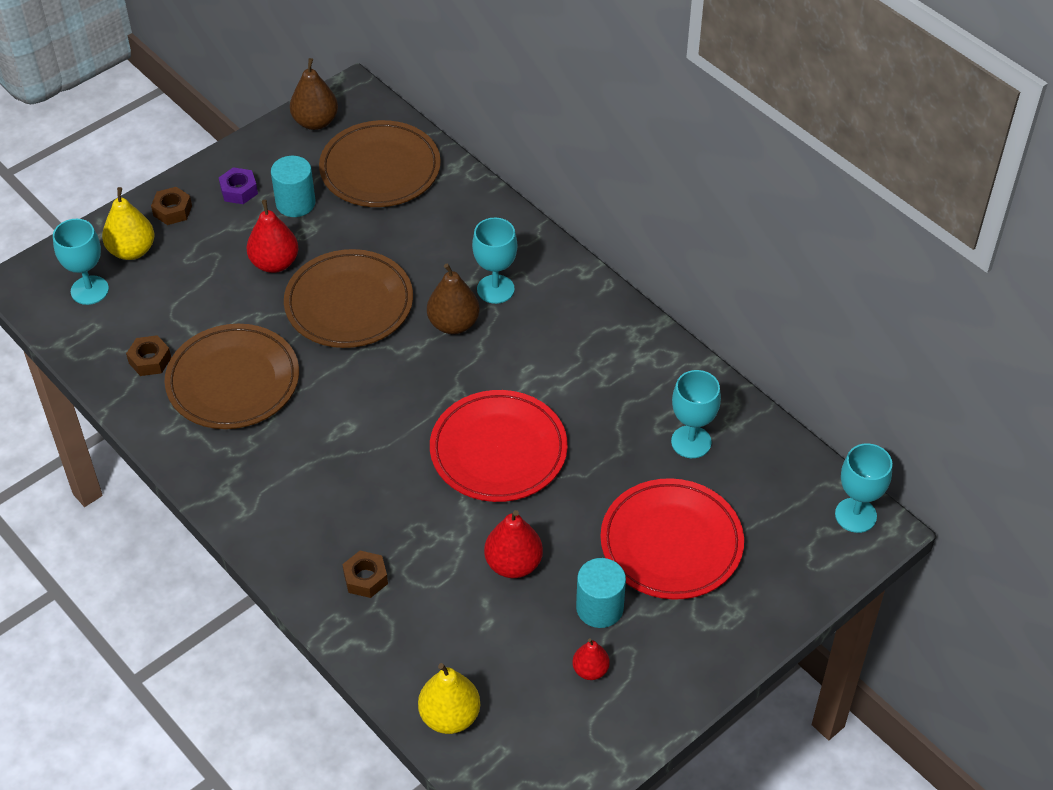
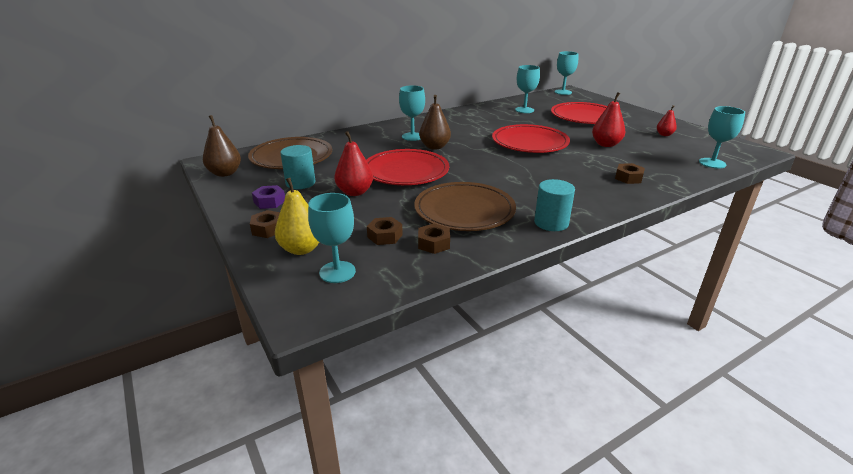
camera: 80 degrees left, 20 degrees down
(164, 314) = (385, 236): none -> brown nut
(349, 304) = (406, 171): brown plate -> red plate
(450, 716) = (712, 163): yellow pear -> turquoise goblet
(599, 608) = (626, 131): turquoise cylinder -> turquoise cylinder (551, 223)

